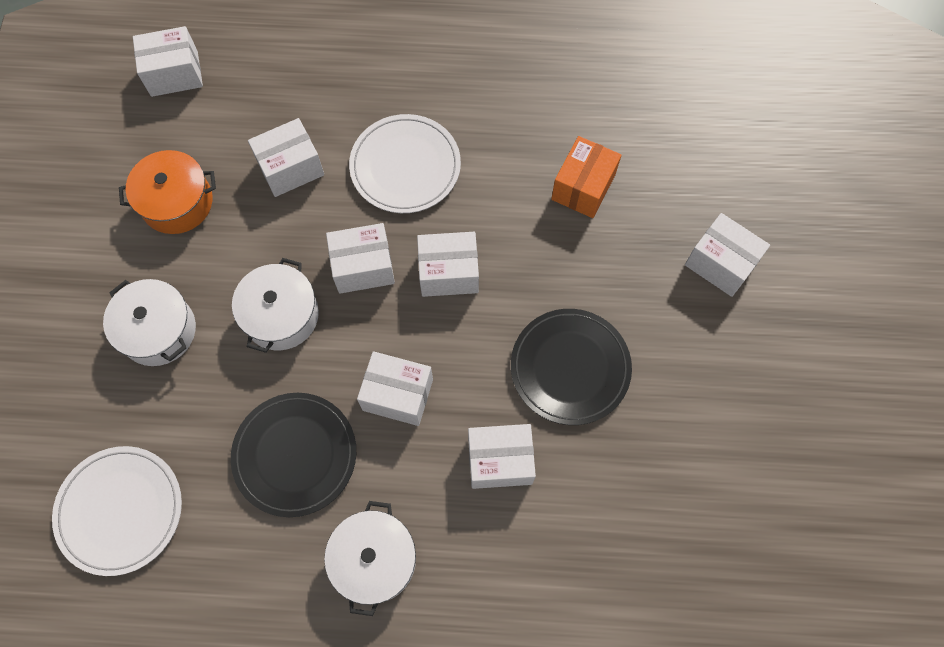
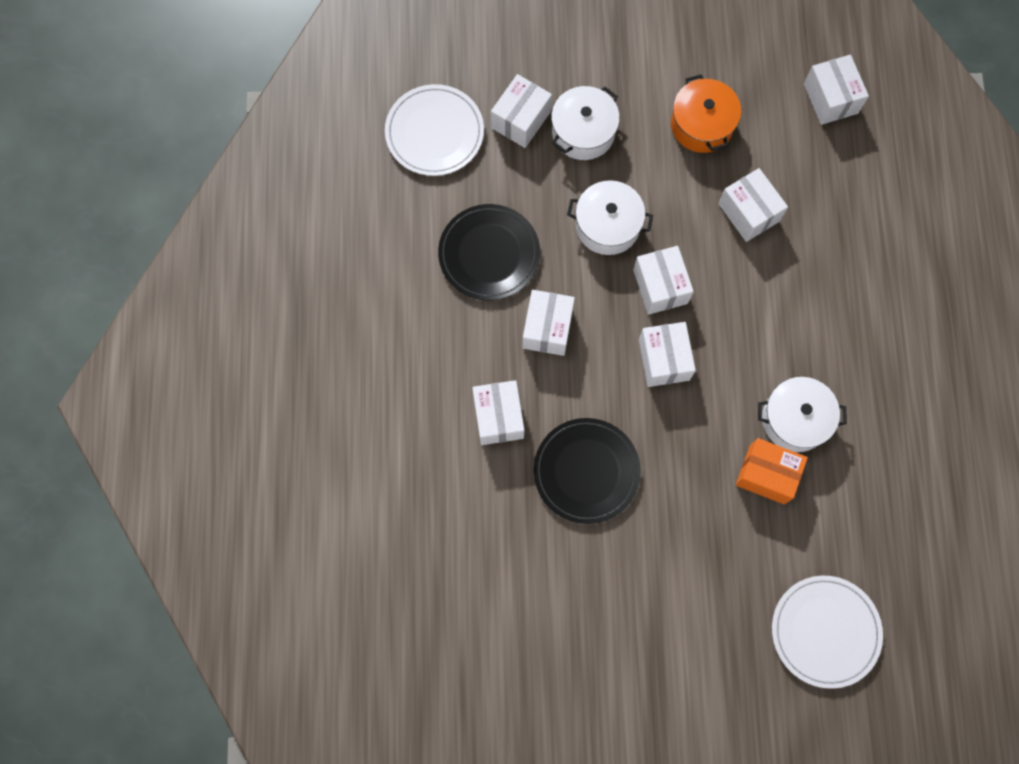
camera: 85 degrees right, 5 degrees up
(374, 560) = (411, 325): white pot -> white pot (795, 419)
(405, 166) = (765, 311): white plate -> white plate (825, 631)
(720, 263) = (704, 607): white box -> white box (521, 120)

